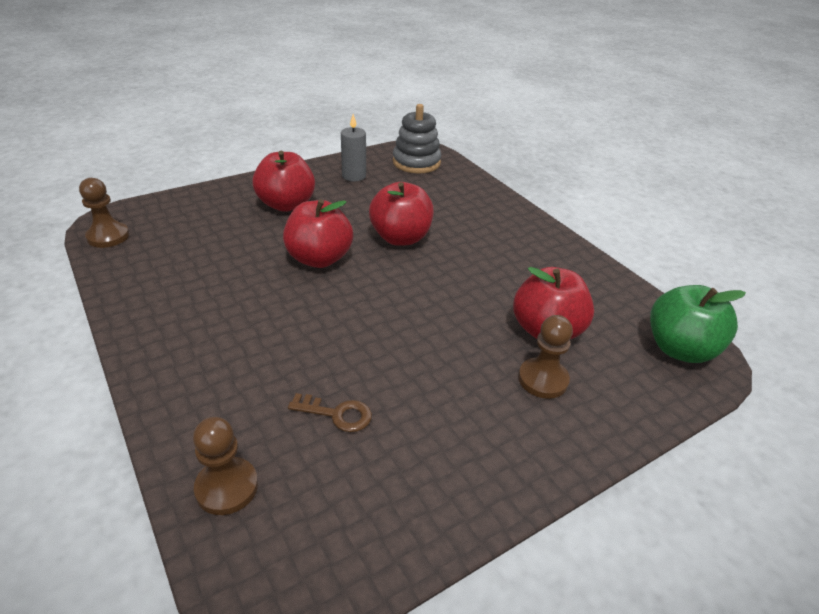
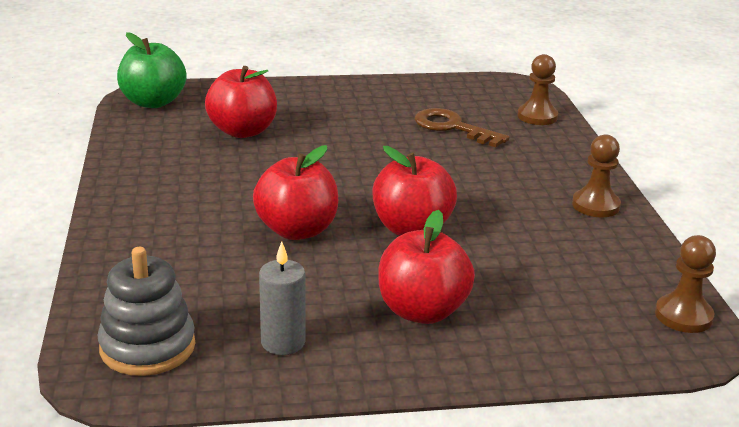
camera: 155 degrees left, 10 degrees down
(337, 414) = (453, 128): brown key -> brown key, size x1.57
(543, 379) = (285, 111): brown pawn -> brown pawn (595, 205)

